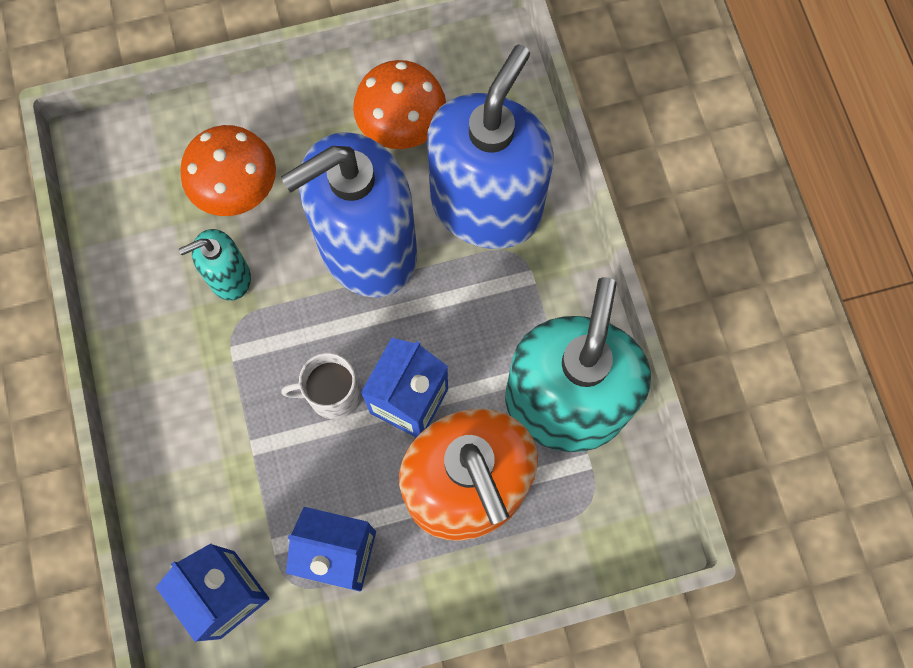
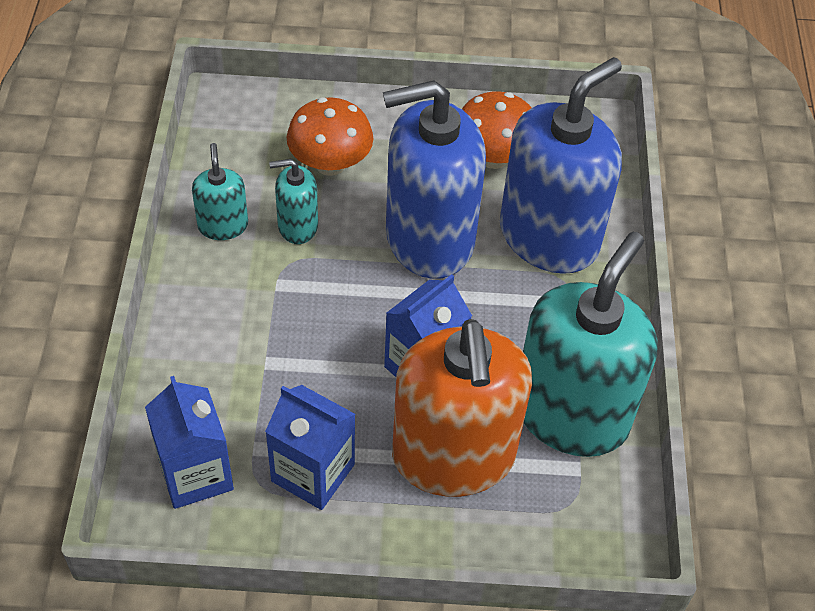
camera: 15 degrees right, 20 degrees down
(152, 302) = (223, 225): none -> turquoise soap dispenser
(332, 394) = (355, 342): white mug -> none

